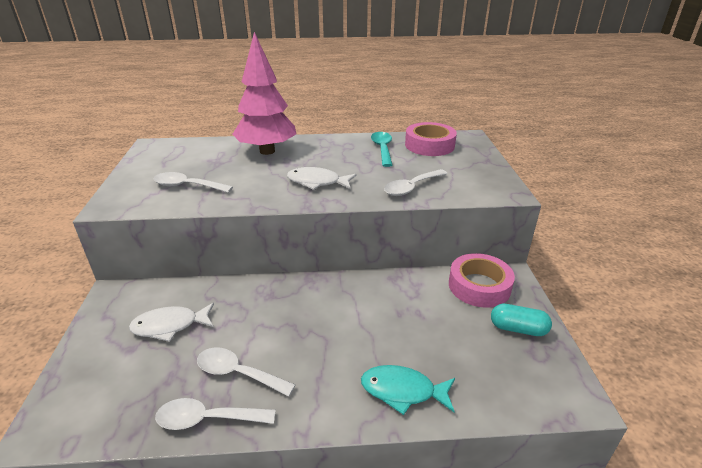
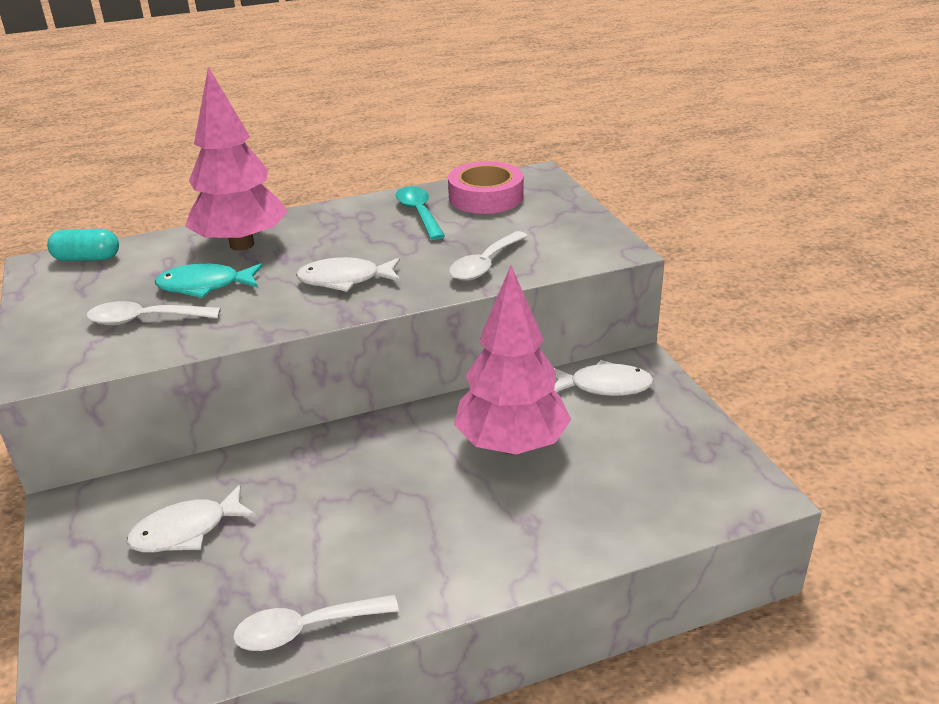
camera: 15 degrees left, 0 degrees up
(238, 373) = (320, 566): white spoon -> none
(399, 315) = (511, 445): none -> pink tree
(402, 391) = (549, 535): turquoise fish -> turquoise fish (205, 286)
(479, 286) = (605, 386): pink tape -> white fish
(518, 329) = (669, 429): turquoise capsule -> turquoise capsule (87, 258)

